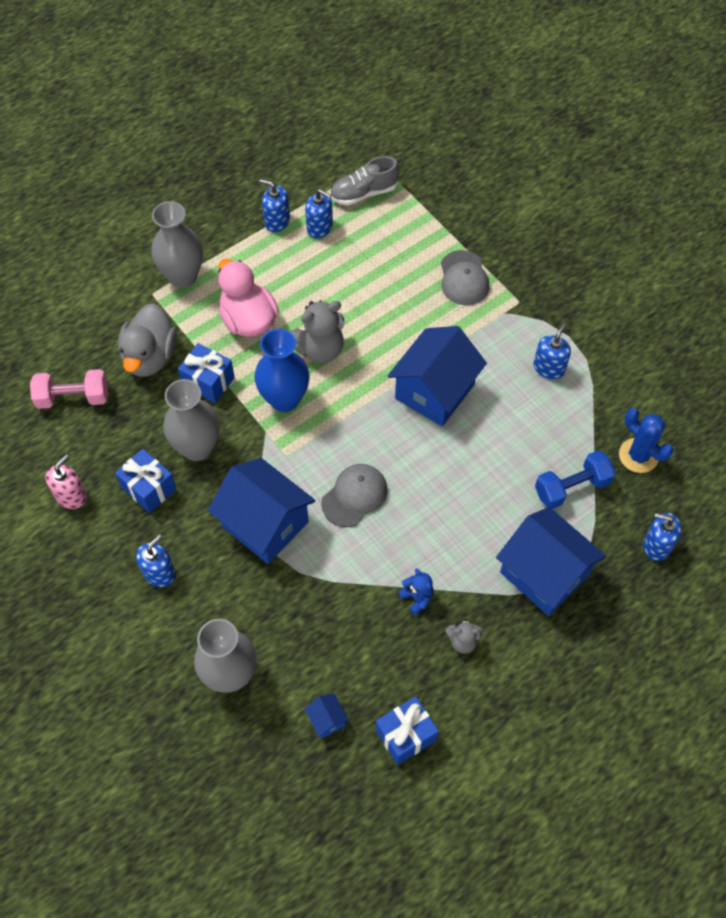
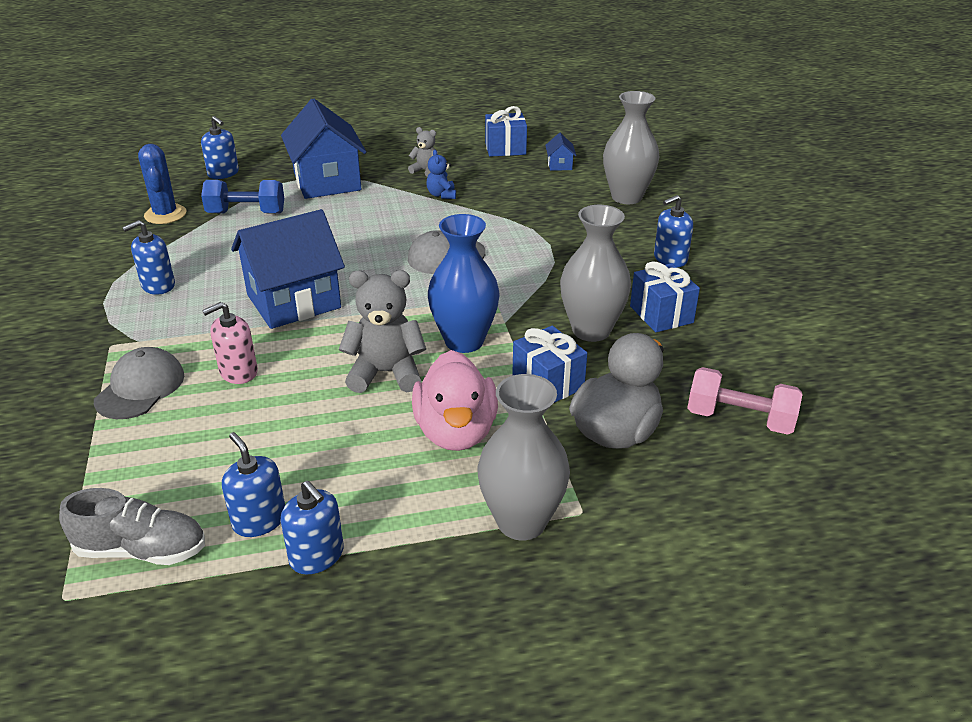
camera: 155 degrees left, 25 degrees down
(71, 496) = (756, 332): pink soap dispenser -> pink soap dispenser (238, 372)
(265, 524) = (547, 261): blue house -> none

